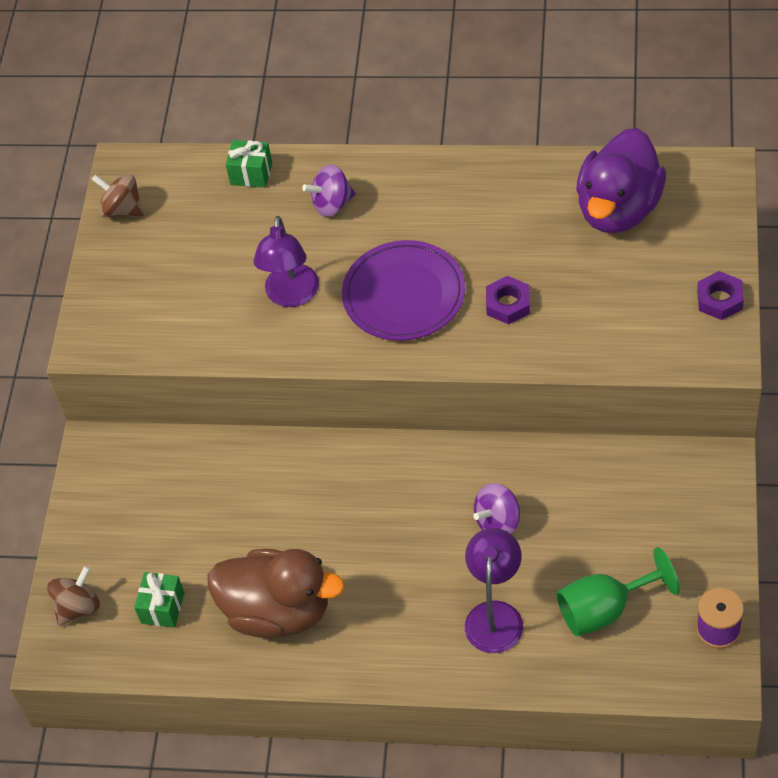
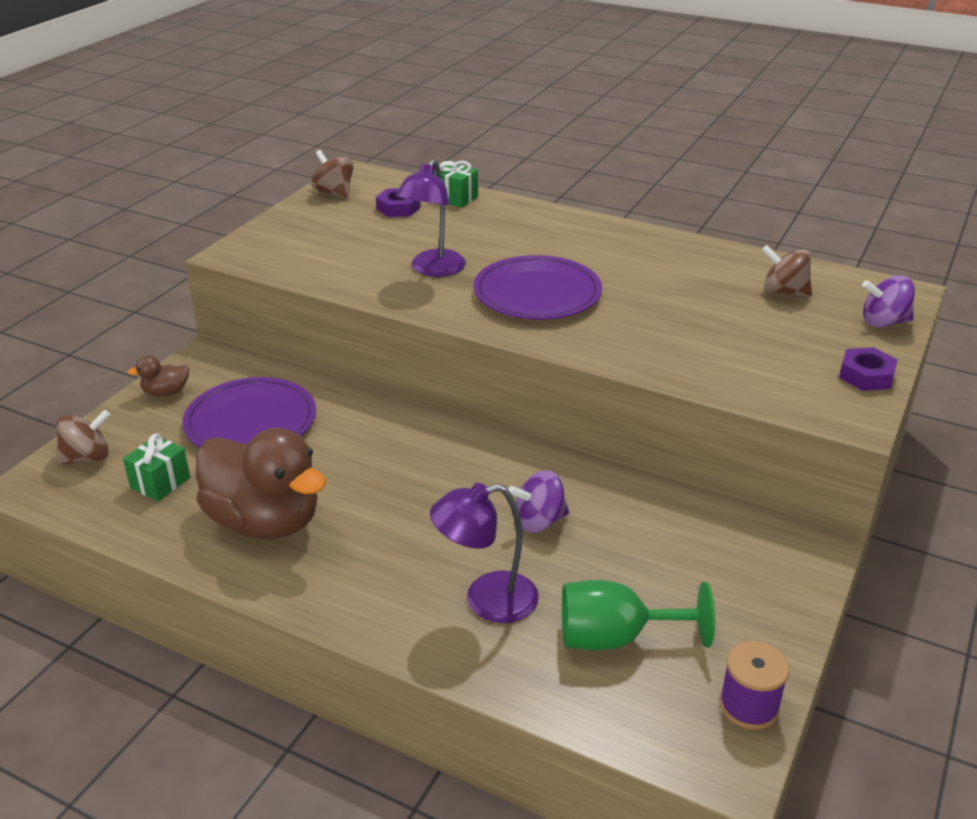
camera: 15 degrees right, 20 degrees down
(91, 506) = (166, 392): none -> brown duck
(193, 510) = (251, 421): none -> purple plate
(332, 204) = (511, 228): purple spinning top -> purple spinning top (883, 322)
(495, 615) = (486, 600): purple lamp -> purple lamp turned 135 degrees counterclockwise
(508, 304) = (635, 324): purple nut -> purple nut (398, 208)
(618, 209) = (784, 291): purple duck -> brown spinning top

